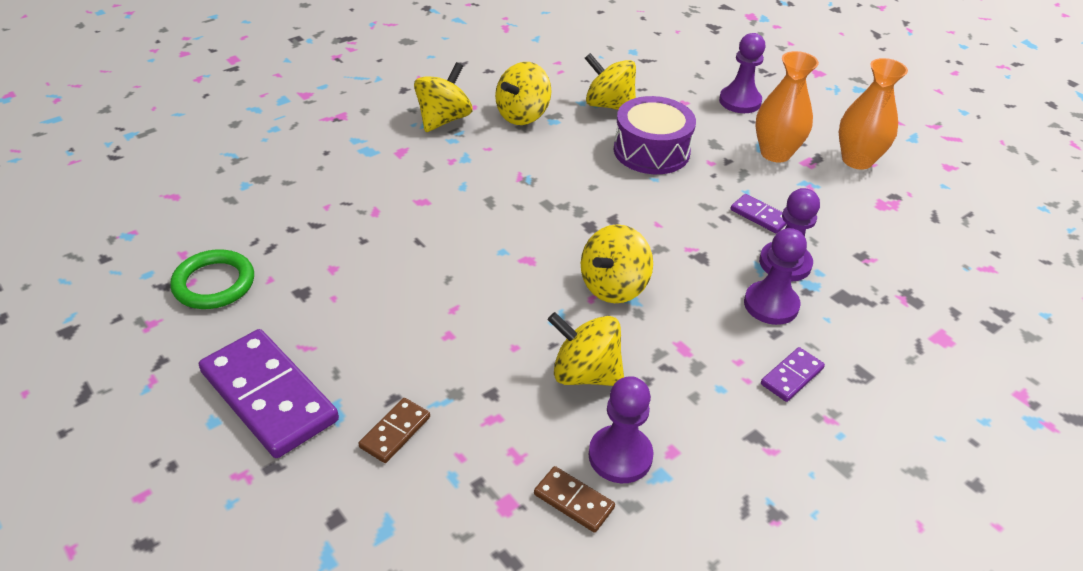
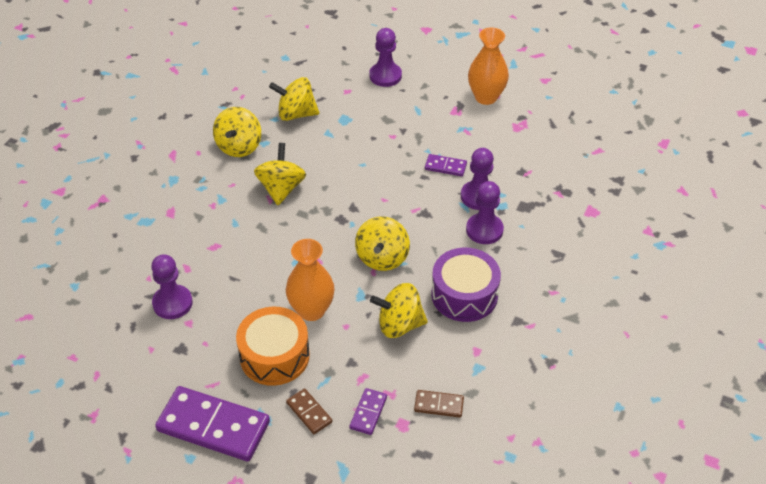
camera: 25 degrees left, 5 degrees up
(214, 283) = (114, 368): green ring -> none
(395, 432) = (309, 412): brown domino -> brown domino turned 45 degrees counterclockwise
(402, 345) = (274, 356): none -> orange drum
(443, 120) = (183, 172): yellow spinning top -> yellow spinning top (281, 188)
(620, 456) = (449, 367): purple pawn -> purple pawn (172, 303)
(651, 151) = (348, 142): purple drum -> purple drum (464, 295)
(775, 153) = (431, 112): orange vase -> orange vase (311, 310)
(792, 376) = (519, 274): purple domino -> purple domino (368, 413)

